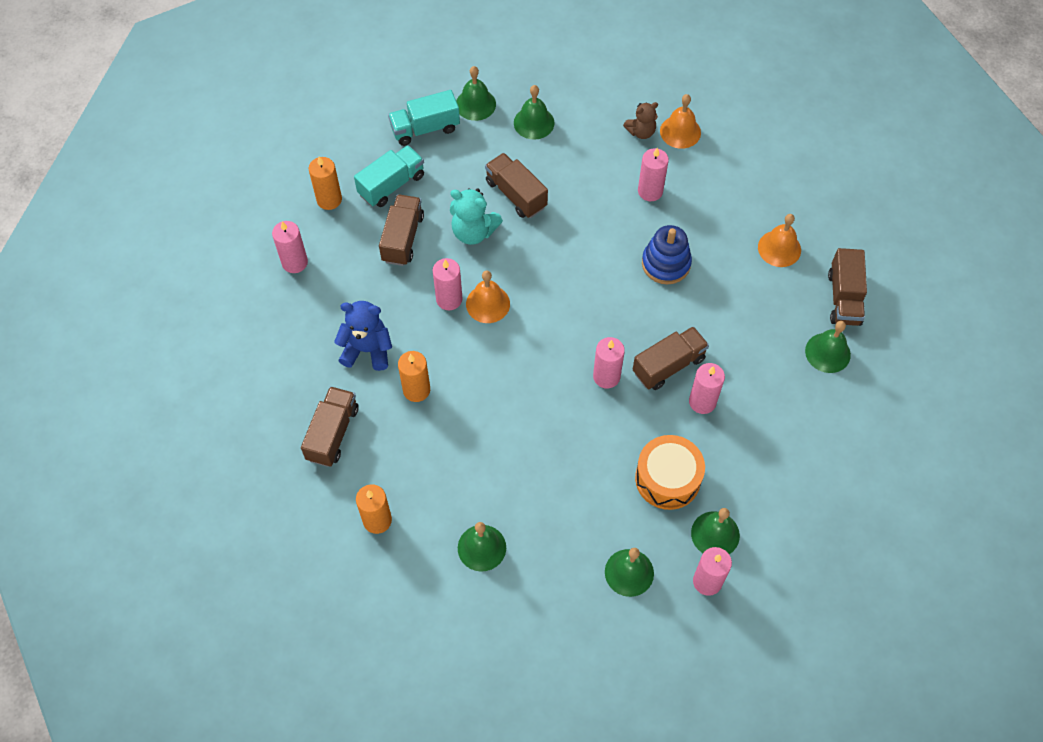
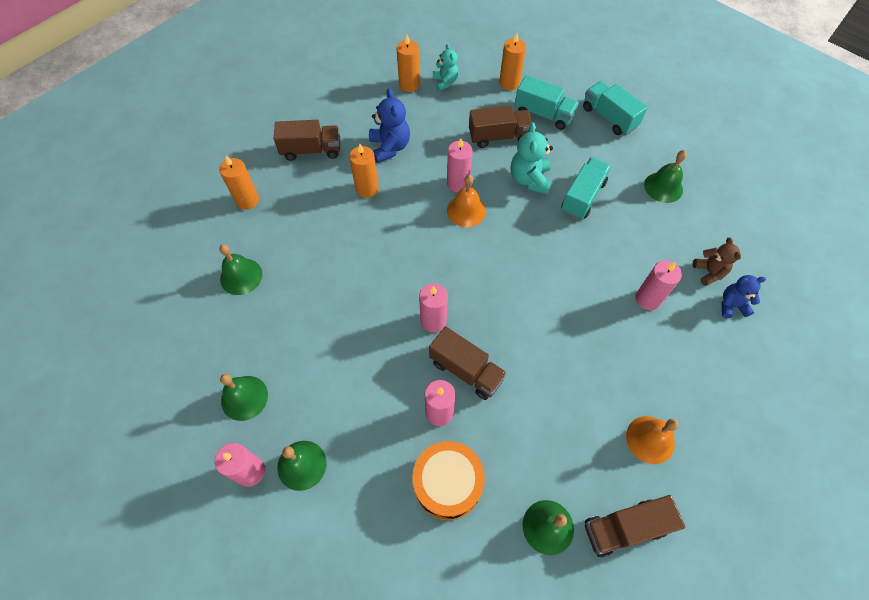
camera: 70 degrees right, 0 degrees up
(279, 301) = (409, 85): none -> orange candle
(295, 262) = (445, 82): pink candle -> turquoise teddy bear
(475, 104) = (654, 142): green bell -> none
(516, 194) = (582, 197): brown truck -> turquoise truck
(641, 132) = (709, 272): brown teddy bear -> brown teddy bear turned 150 degrees counterclockwise
(666, 264) = (575, 336): blue stacking toy -> none
(667, 478) = (347, 404): orange drum -> orange drum (447, 483)
(680, 131) = (731, 305): orange bell -> blue teddy bear

